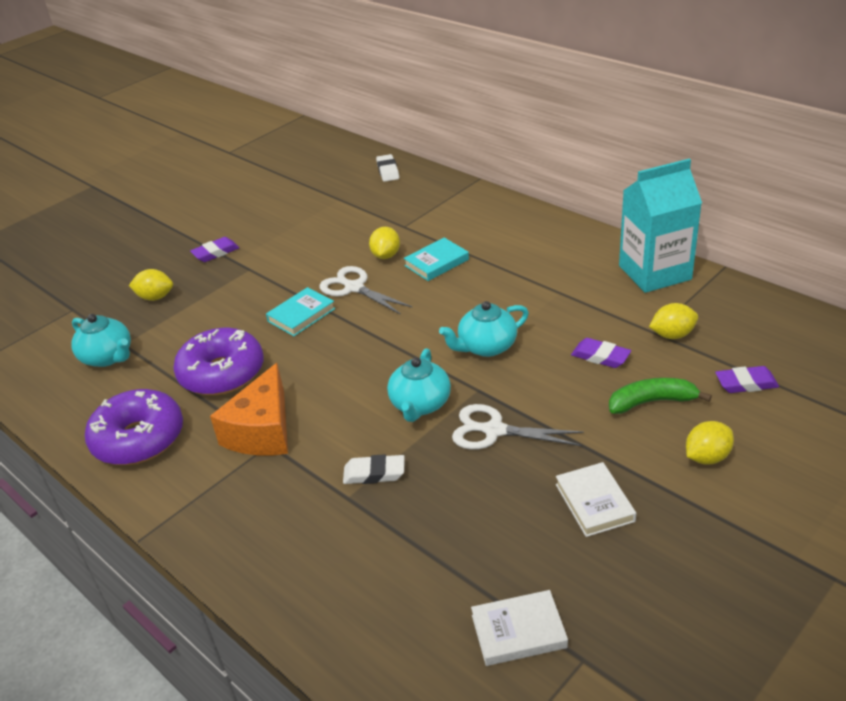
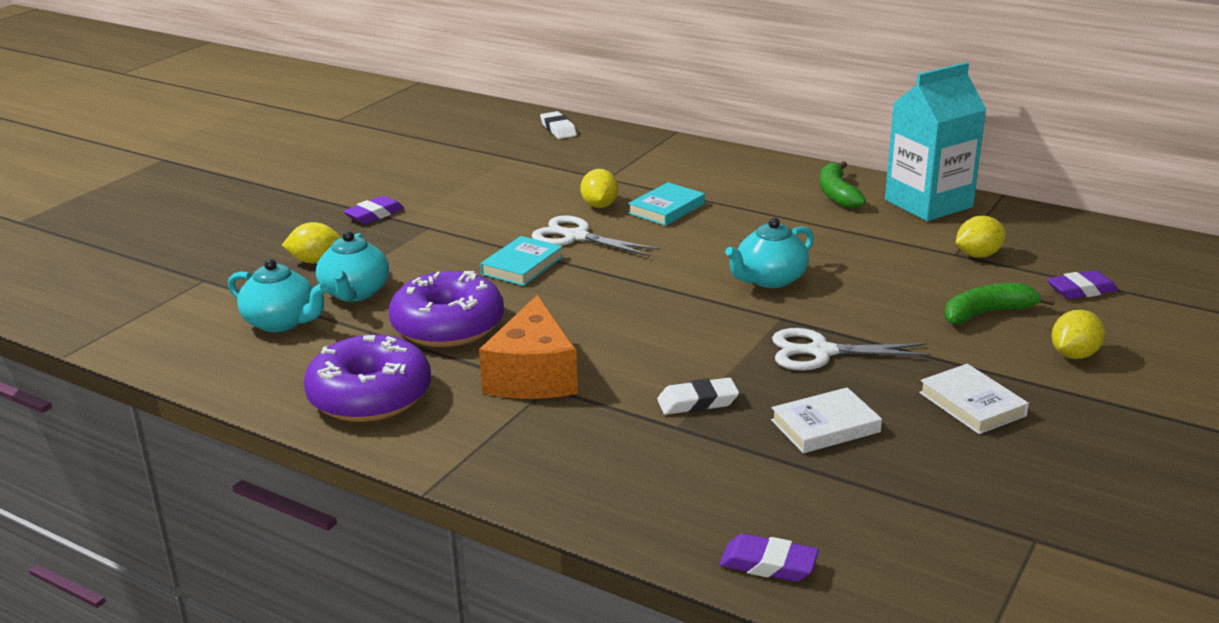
camera: 15 degrees left, 10 degrees down
(420, 404) = (719, 336): turquoise teapot -> turquoise teapot (355, 293)
(518, 631) = (949, 523): white book -> white book (825, 426)
(581, 256) = (837, 194): none -> green banana
(600, 357) = (908, 279): purple eraser -> purple eraser (768, 564)

